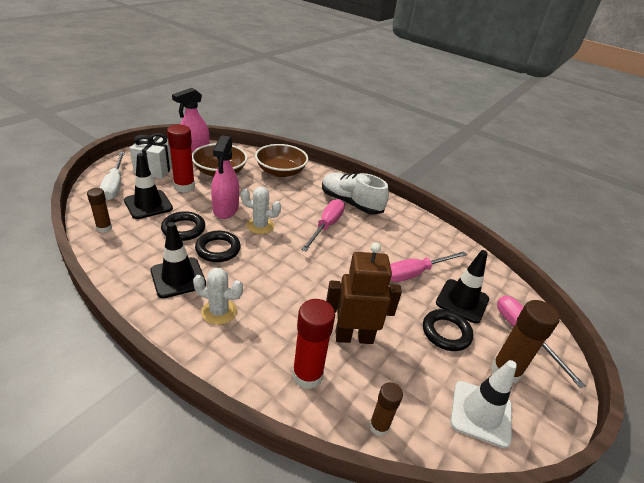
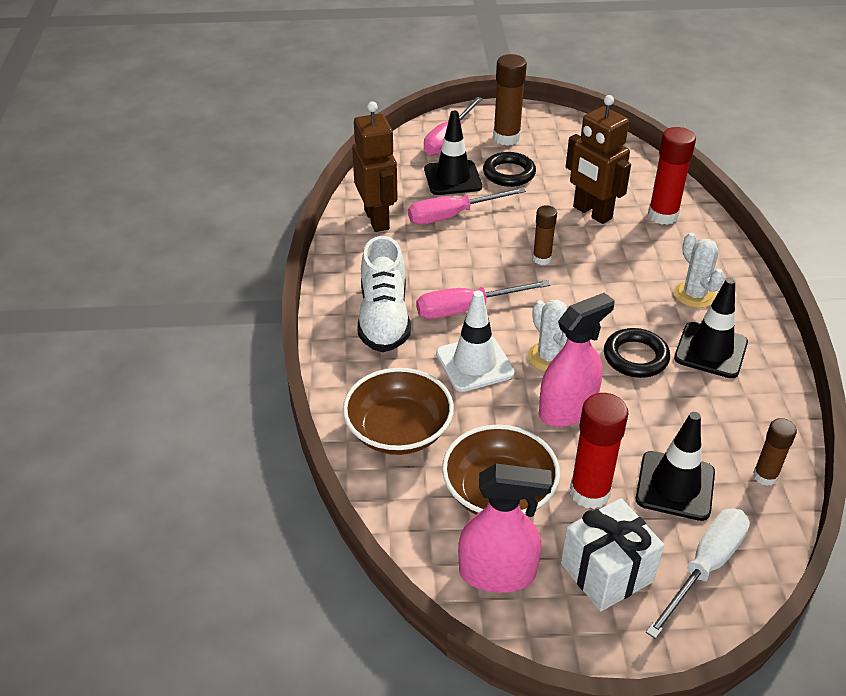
camera: 125 degrees left, 5 degrees up
(183, 229) = (655, 410): black ring -> none
(379, 426) = (644, 170): brown glue stick -> brown glue stick (541, 259)
(415, 273) = (453, 215): pink screwdriver -> pink screwdriver turned 135 degrees clockwise
(439, 245) = (377, 219): none -> brown robot
(481, 413) = (564, 137): white traffic cone -> white traffic cone (474, 363)

